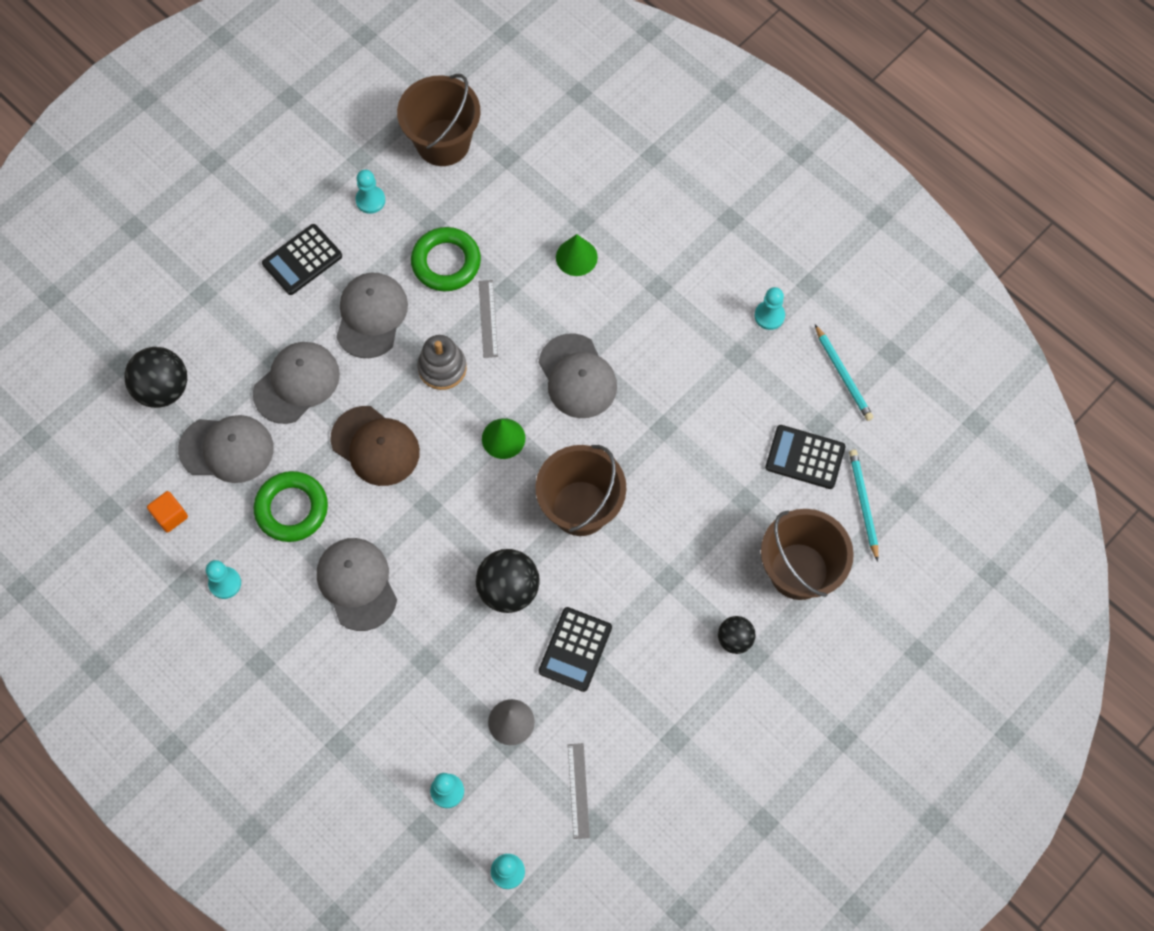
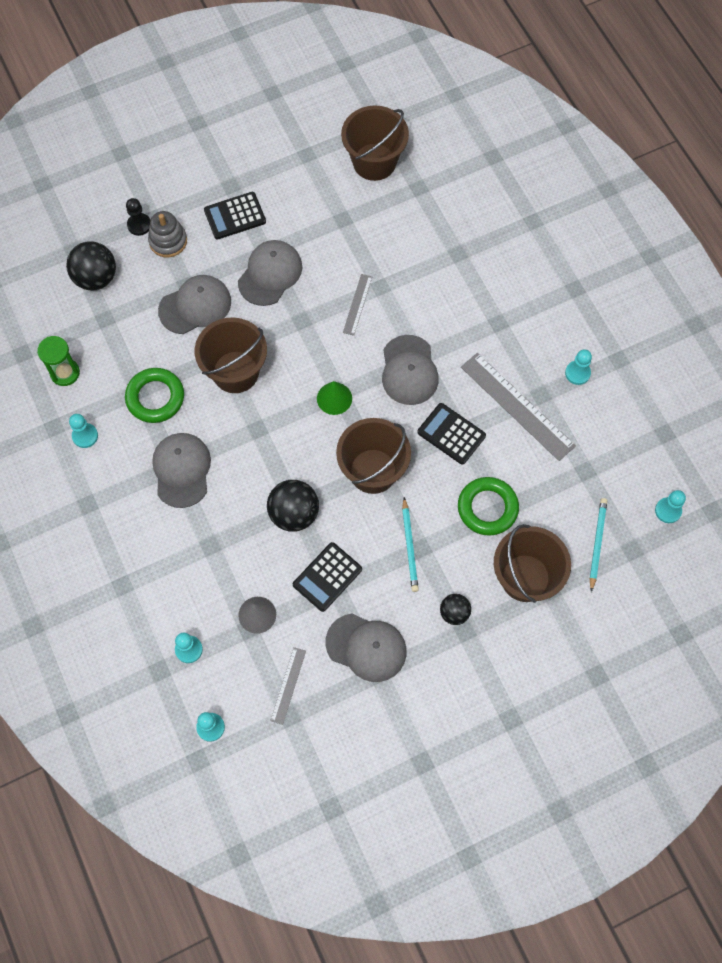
camera: 20 degrees right, 0 degrees up
(170, 516) = (65, 373): orange cube -> green hourglass
(190, 308) = (139, 225): none -> black pawn
(227, 449) = (125, 337): grey cap -> grey cap (366, 647)
(370, 200) = (303, 188): turquoise pawn -> turquoise pawn (668, 511)
(375, 446) = (235, 372): brown cap -> brown bucket
(442, 368) = (308, 330): grey stacking toy -> grey stacking toy (168, 241)
(446, 262) = (342, 252): green ring -> green ring (487, 508)
(576, 257) = (443, 280): green cone -> none
(716, 377) = (517, 406): none -> grey ruler
(805, 457) = (564, 491): black calculator -> black calculator (451, 434)
(843, 374) = (619, 438): turquoise pencil -> turquoise pencil (410, 546)

